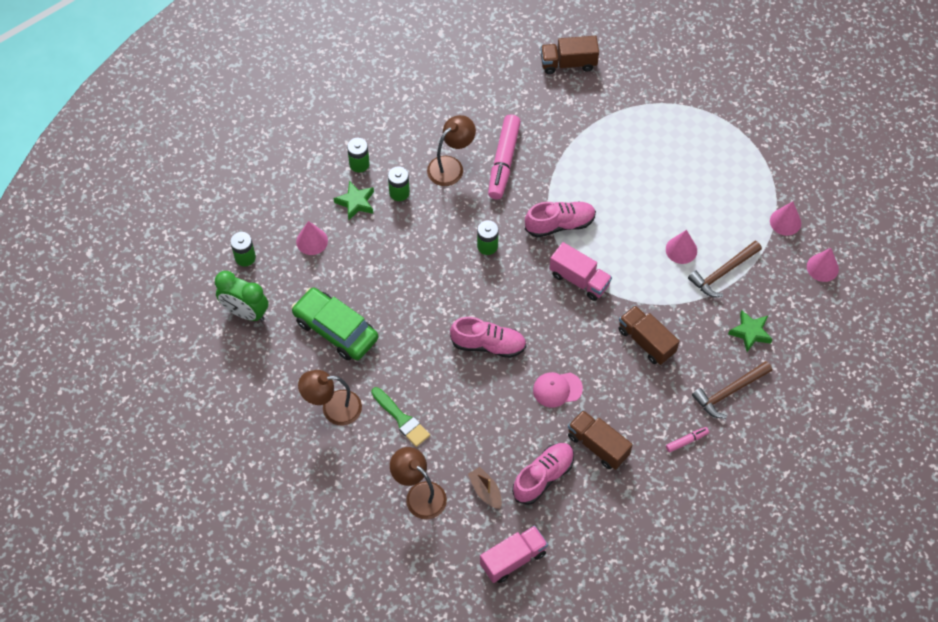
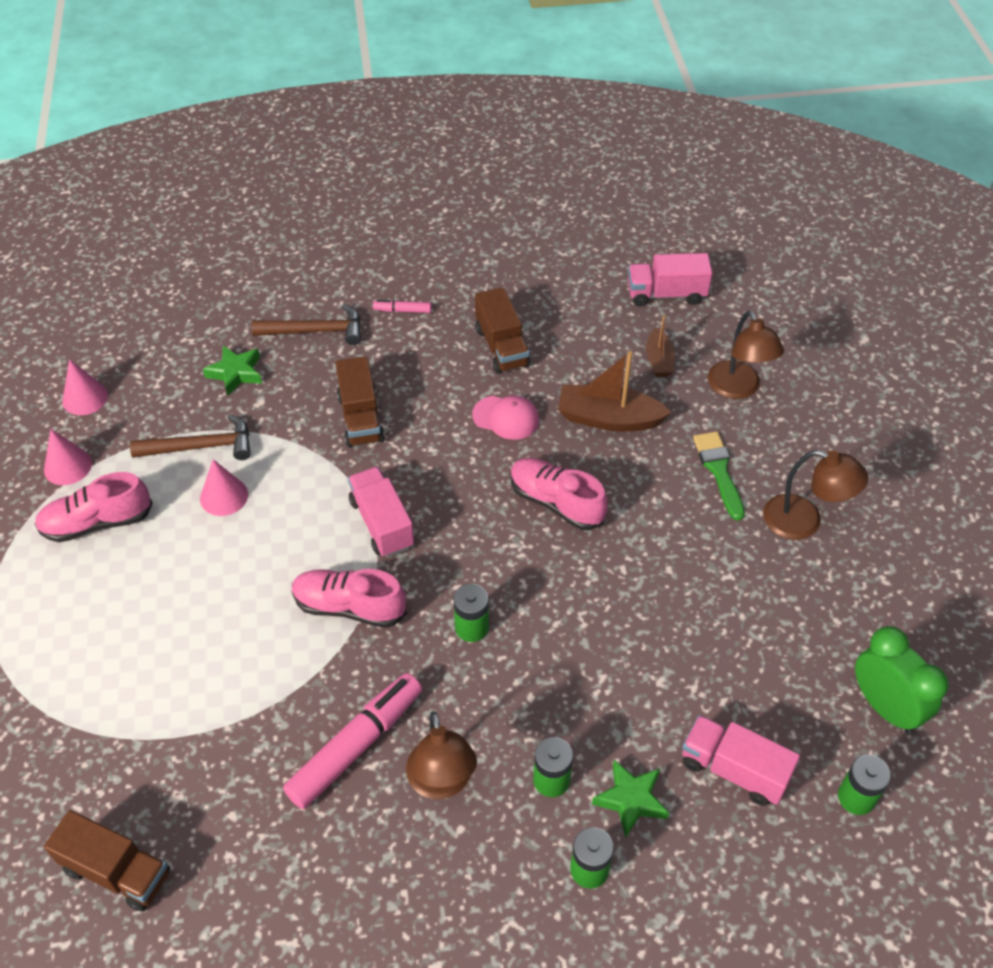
camera: 150 degrees left, 10 degrees down
(312, 241) = (734, 770): pink cone -> pink truck
(336, 329) = (755, 618): green car -> none
(451, 166) = (442, 782): brown lamp -> brown lamp turned 90 degrees counterclockwise
(492, 423) = (608, 419): none -> brown boat
(543, 477) = (584, 346): pink shoe -> pink shoe (97, 523)

